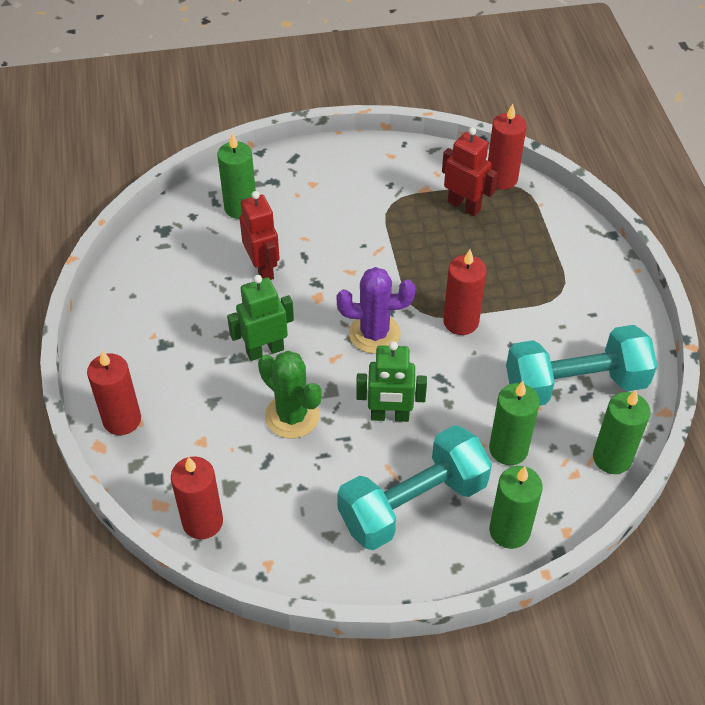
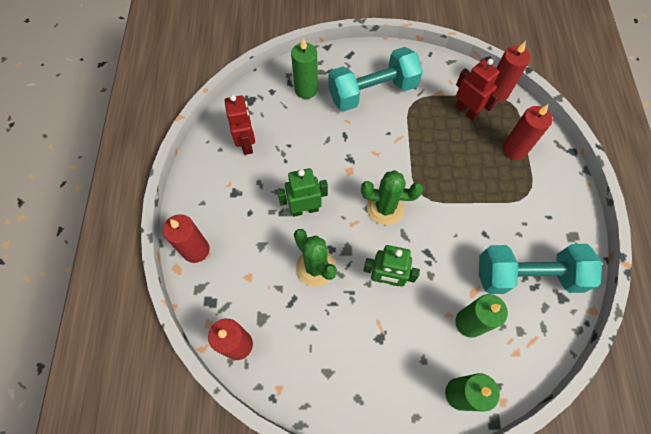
camera: 10 degrees right, 15 degrees up
(263, 269) = (314, 142): red robot -> red robot (247, 143)
(374, 334) = (385, 208): purple cactus -> green cactus
(413, 504) = (391, 357): turquoise dumbbell -> turquoise dumbbell (372, 92)
(461, 322) = (450, 208): red candle -> red candle (514, 149)
(612, 458) = (546, 344): green candle -> none

